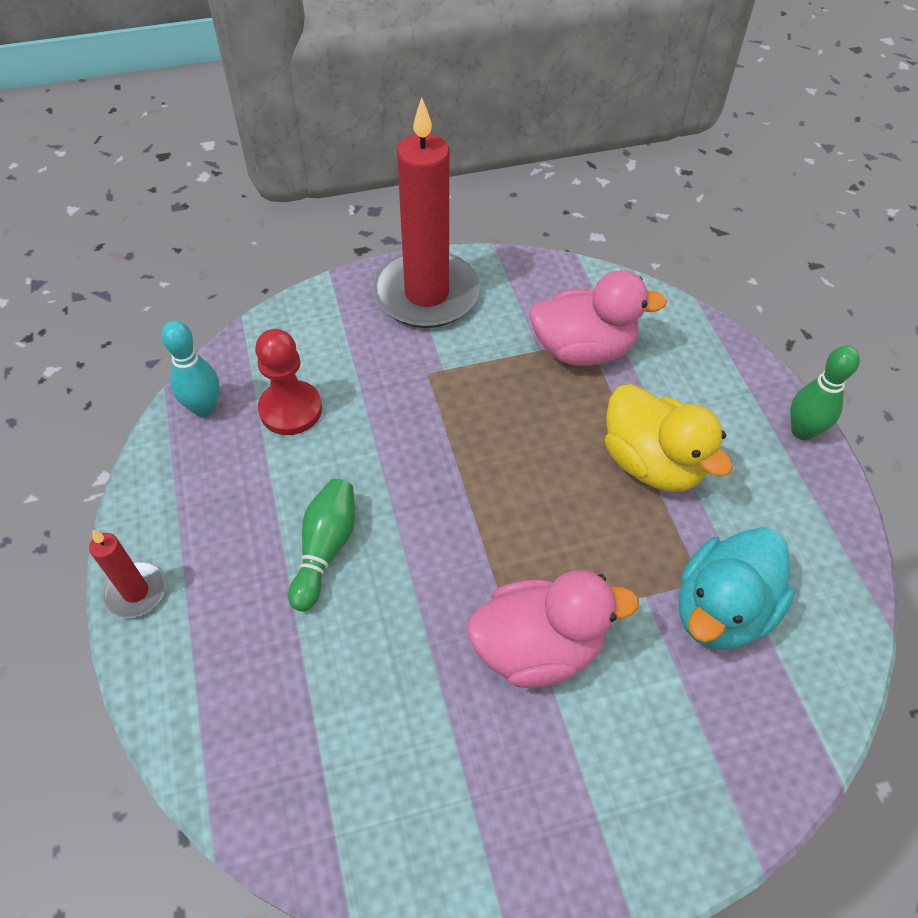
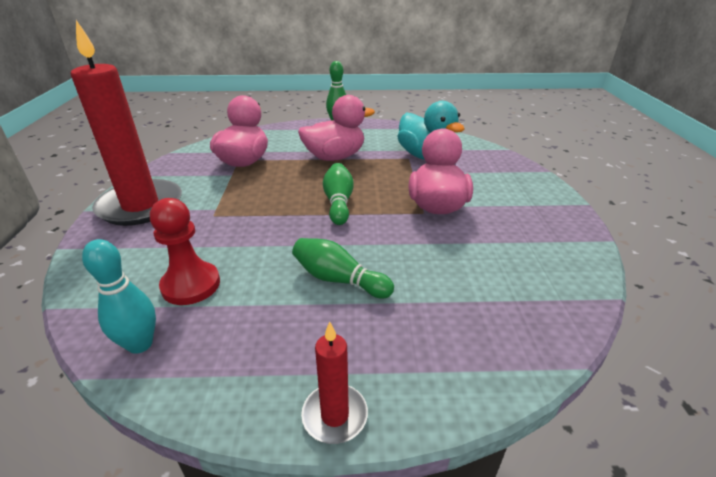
camera: 75 degrees left, 20 degrees down
(503, 505) = (338, 203): none -> green bowling pin
(652, 463) = (335, 157): yellow duck -> pink duck

